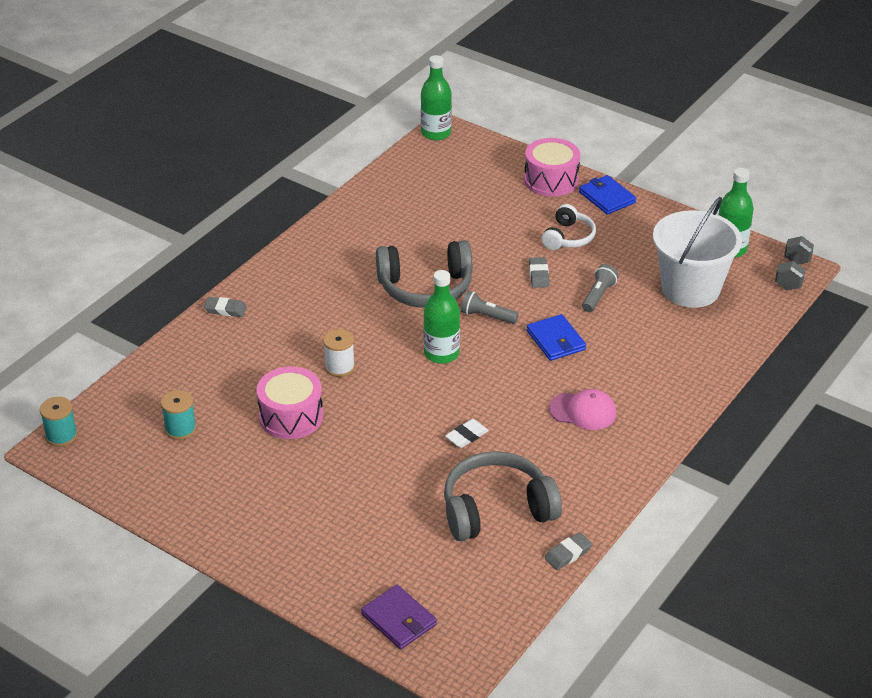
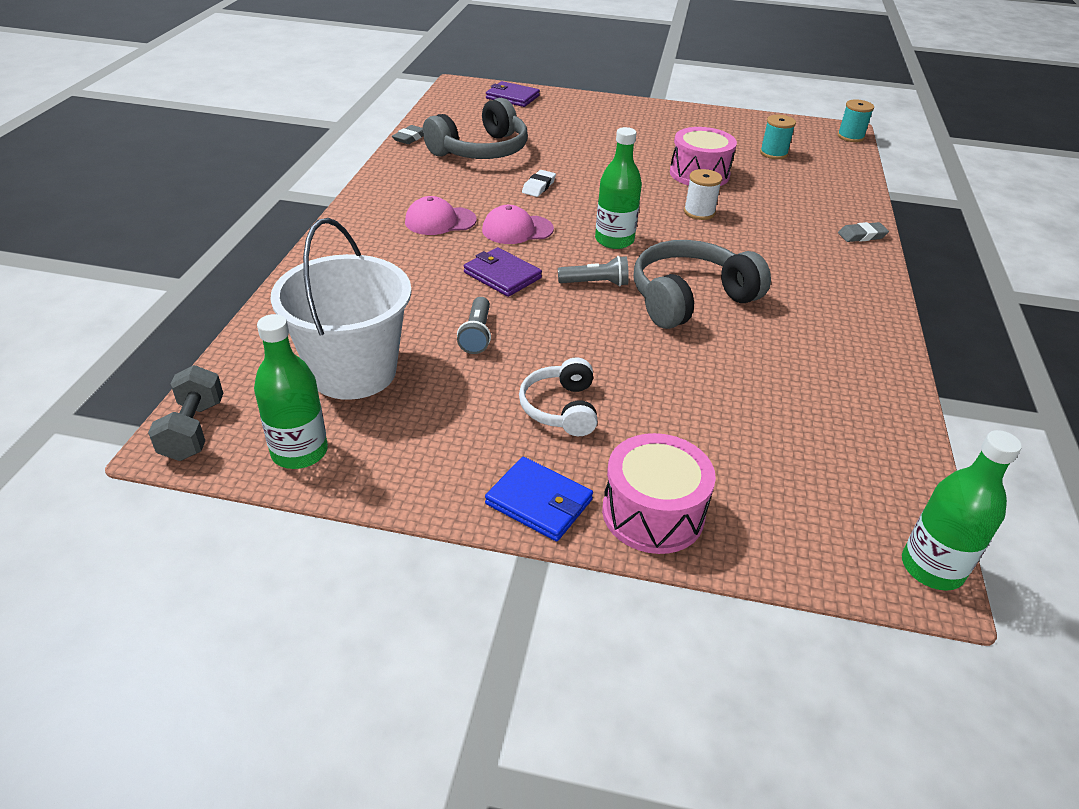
camera: 155 degrees right, 0 degrees up
(518, 385) = (517, 230): none -> pink cap
(538, 275) = (568, 344): grey eraser -> none
(556, 340) = (502, 275): blue wallet -> purple wallet

